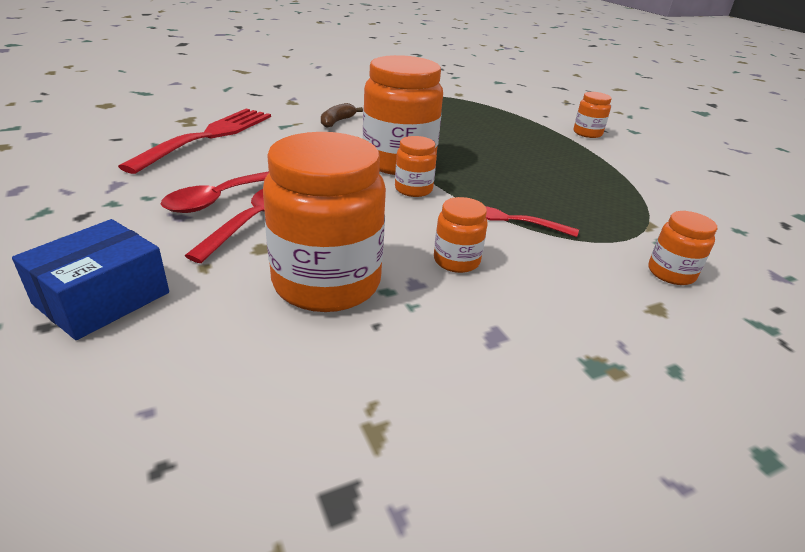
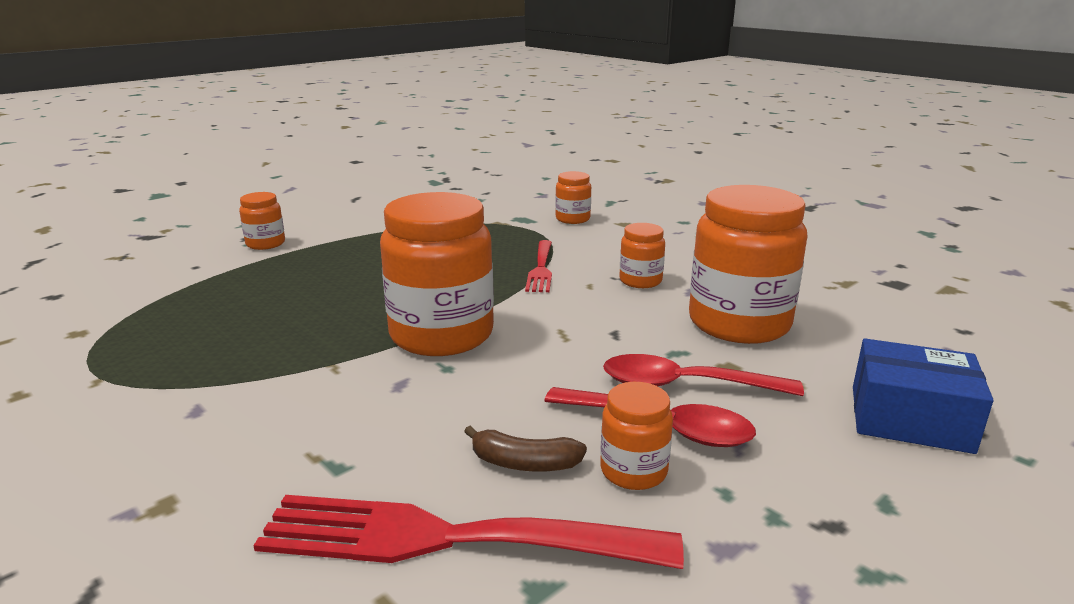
camera: 105 degrees left, 10 degrees down
(337, 121) = (288, 415): brown banana -> brown banana (524, 463)
(413, 189) = (516, 315): orange jar -> orange jar (633, 471)

